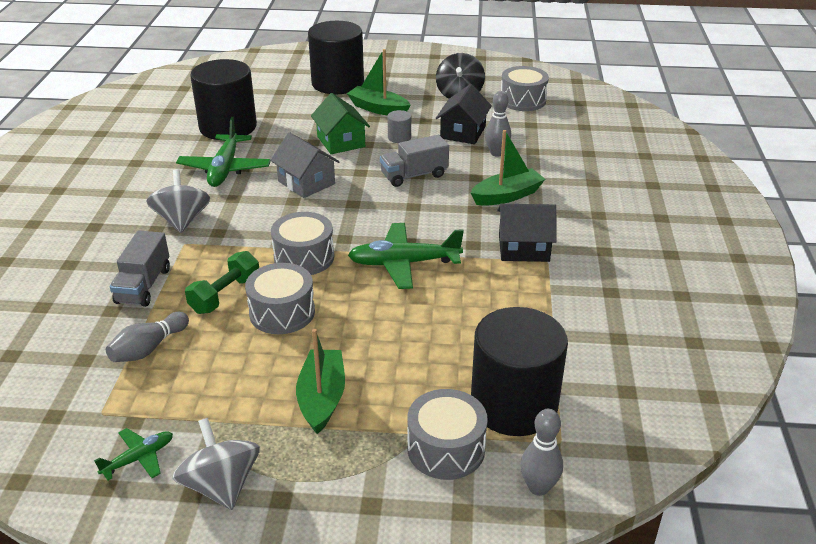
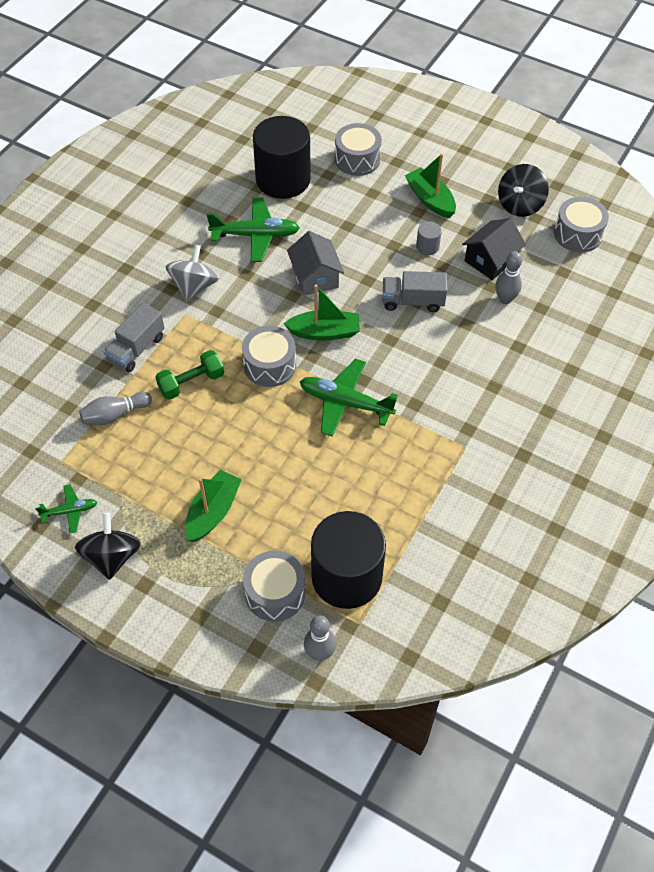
camera: 25 degrees right, 20 degrees up
(221, 485) = (112, 556): grey spinning top -> black spinning top
(225, 169) = (256, 235): green plane -> green plane turned 120 degrees counterclockwise
(282, 312) = (225, 417): grey drum -> grey drum (357, 159)
(337, 83) = (412, 149): black cylinder -> none
(341, 142) = (372, 234): green house -> none
(507, 196) = (480, 357): green boat -> green boat (324, 332)
(524, 248) = (455, 424): black house -> none

